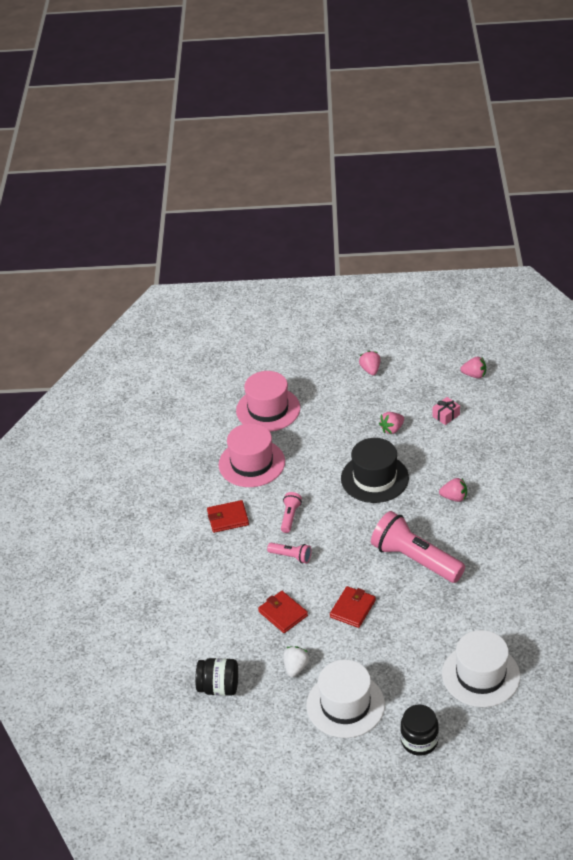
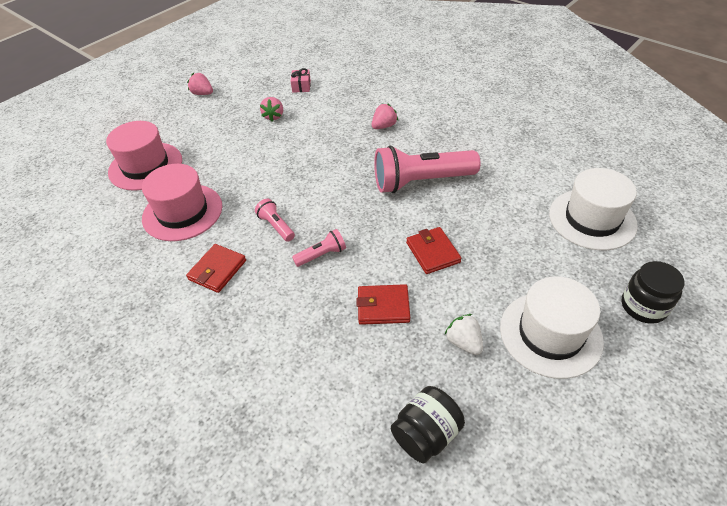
camera: 50 degrees left, 5 degrees up
(374, 478) = (307, 153): black hat -> none
(474, 375) = (286, 56): pink strawberry -> none

